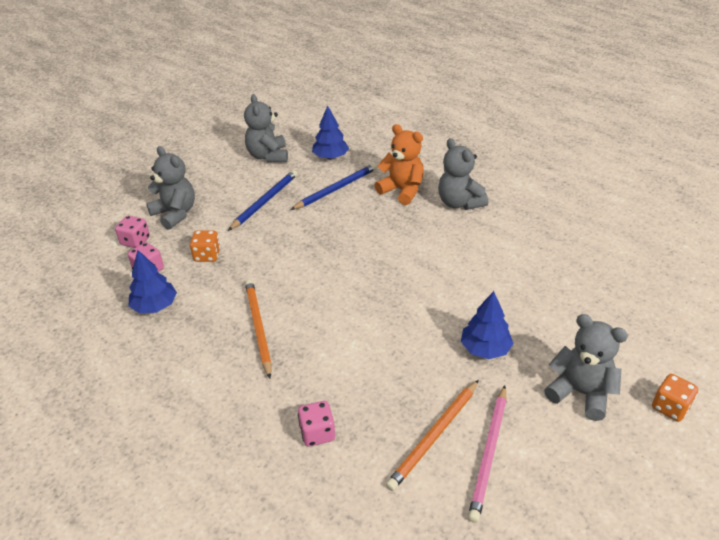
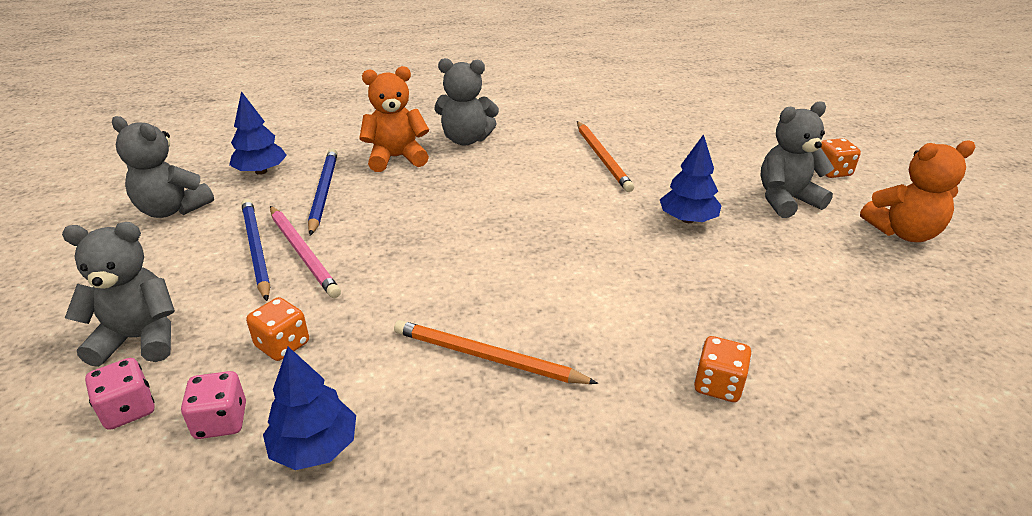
camera: 55 degrees left, 5 degrees down
(317, 433) = (718, 385): pink dice -> orange dice
(434, 436) = (782, 302): orange pencil -> orange pencil (602, 158)
(489, 453) = (827, 280): pink pencil -> pink pencil (303, 253)
(617, 484) = (903, 232): none -> orange teddy bear

